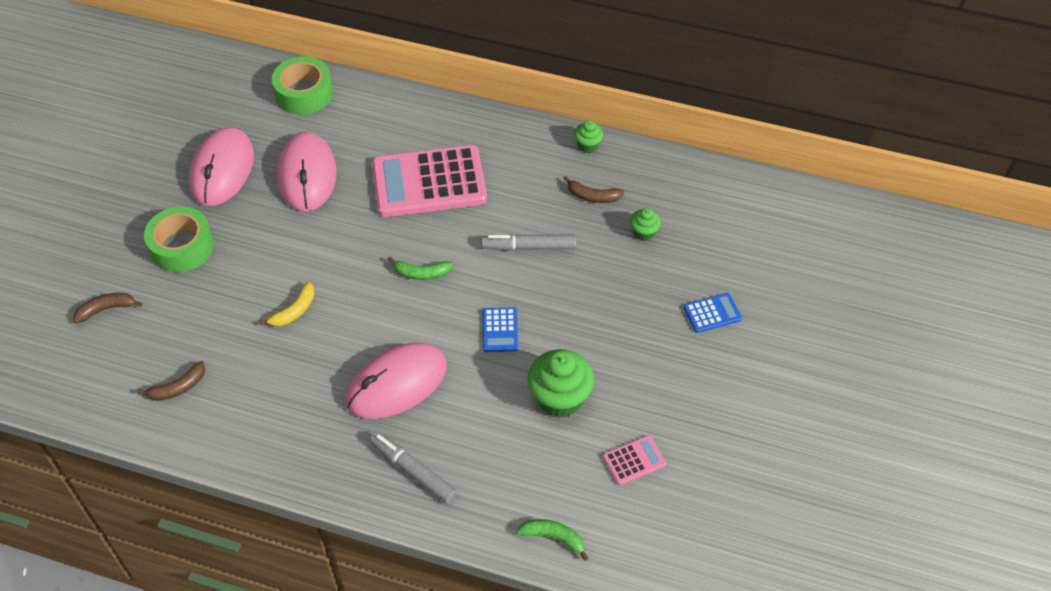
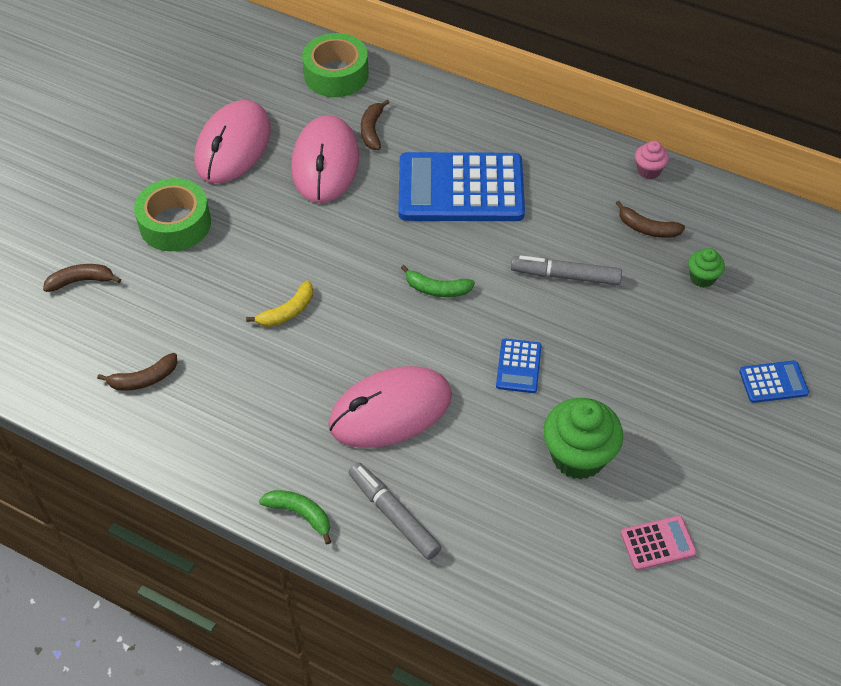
camera: 10 degrees right, 0 degrees up
(344, 140) = (372, 130): none -> brown banana
(429, 182) = (461, 189): pink calculator -> blue calculator
(553, 537) = (549, 621): green banana -> green banana (300, 514)
(587, 145) = (648, 171): green cupcake -> pink cupcake

